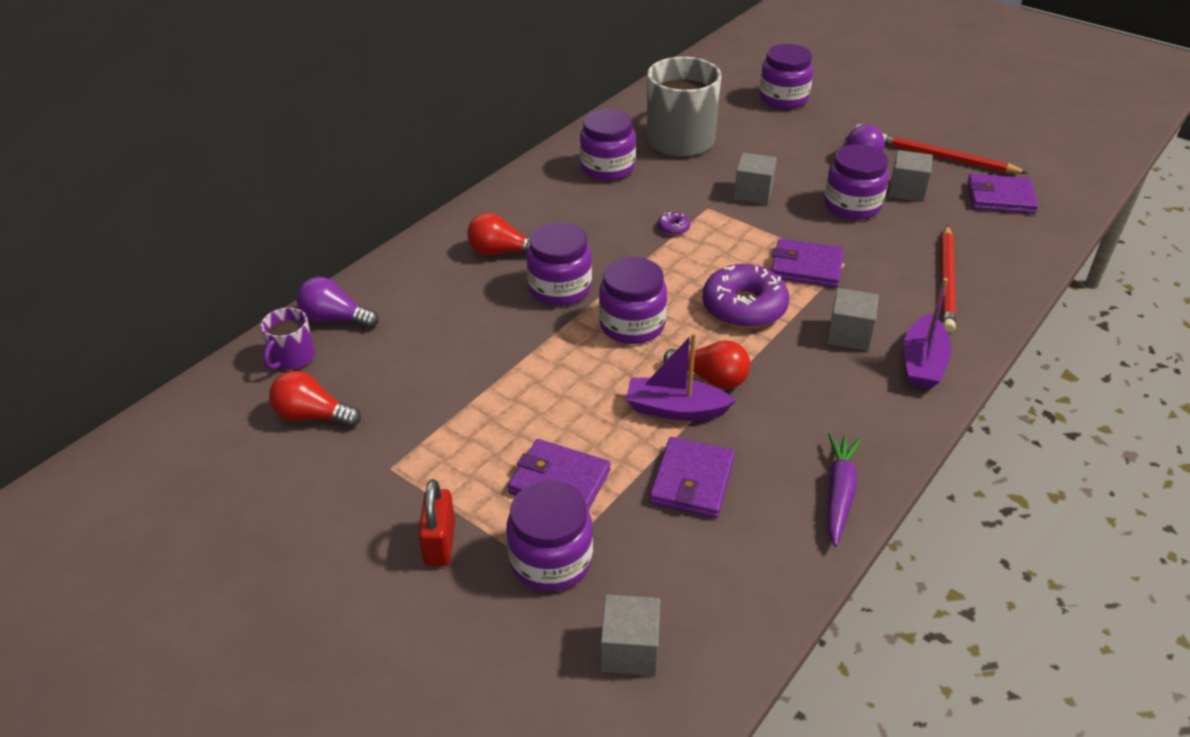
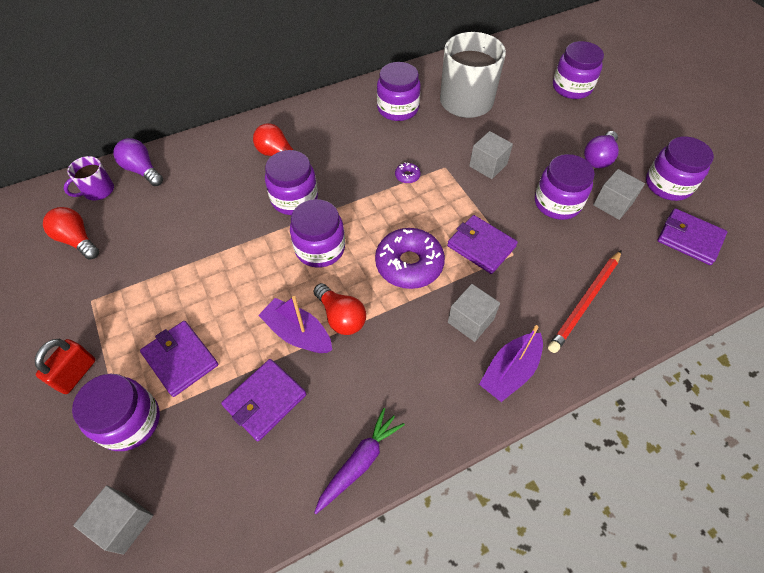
camera: 25 degrees right, 15 degrees up
(946, 158) = (668, 185): red pencil -> purple jar

